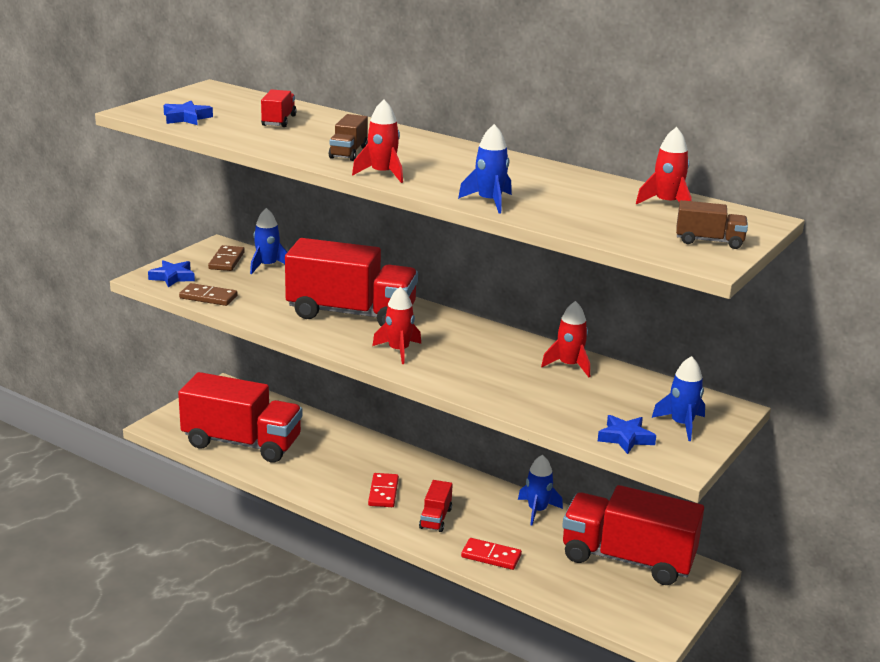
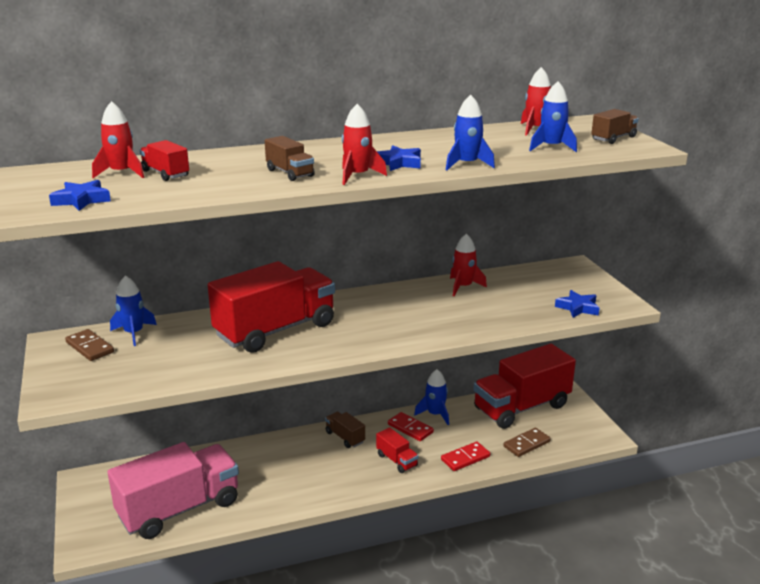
camera: 50 degrees left, 0 degrees up
(173, 277) = (74, 384): blue star -> blue star (399, 163)
(208, 297) = (144, 381): brown domino -> brown domino (526, 444)
(242, 443) = (179, 509): red truck -> pink truck
(383, 492) = (338, 468): red domino -> red domino (410, 428)
(398, 350) = (362, 335): red rocket -> red rocket (121, 173)
(432, 476) = (345, 437): none -> brown truck
(681, 424) = (578, 285): blue rocket -> blue rocket (551, 147)

